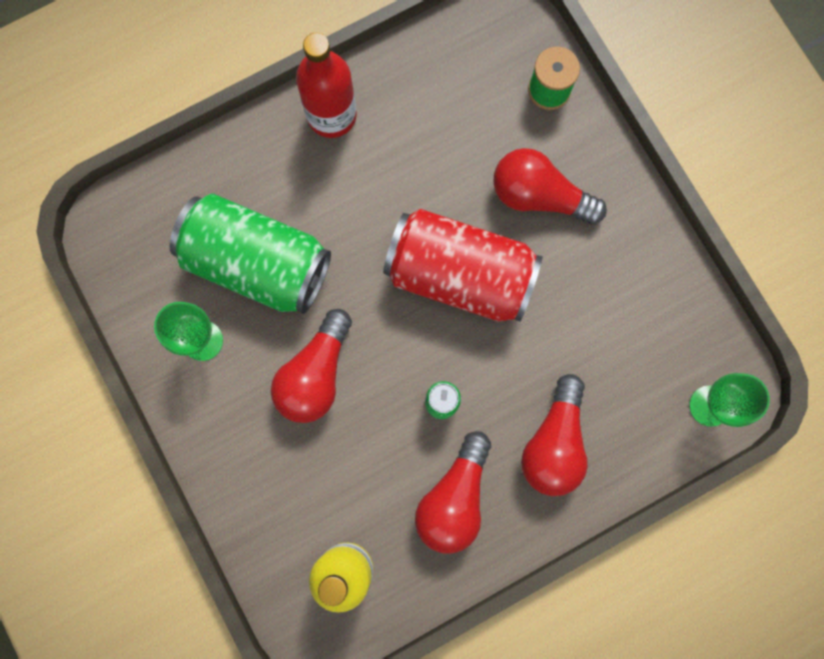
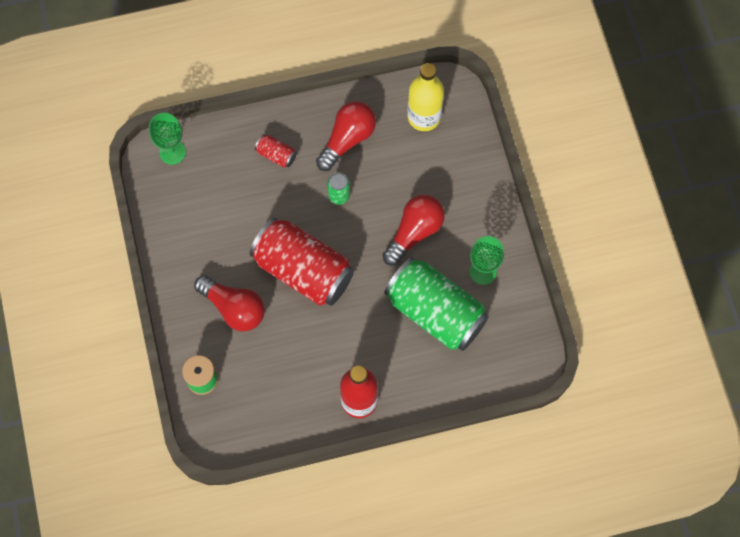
camera: 165 degrees left, 10 degrees down
(554, 443) = (276, 155): red light bulb -> red can

